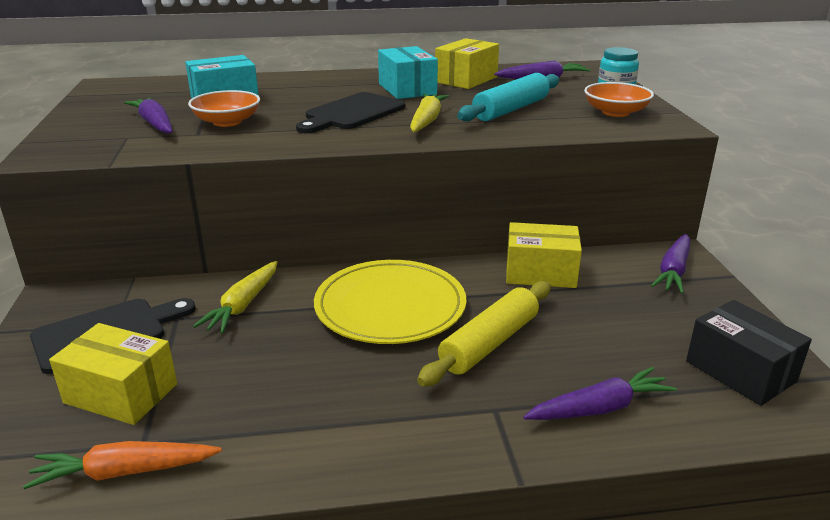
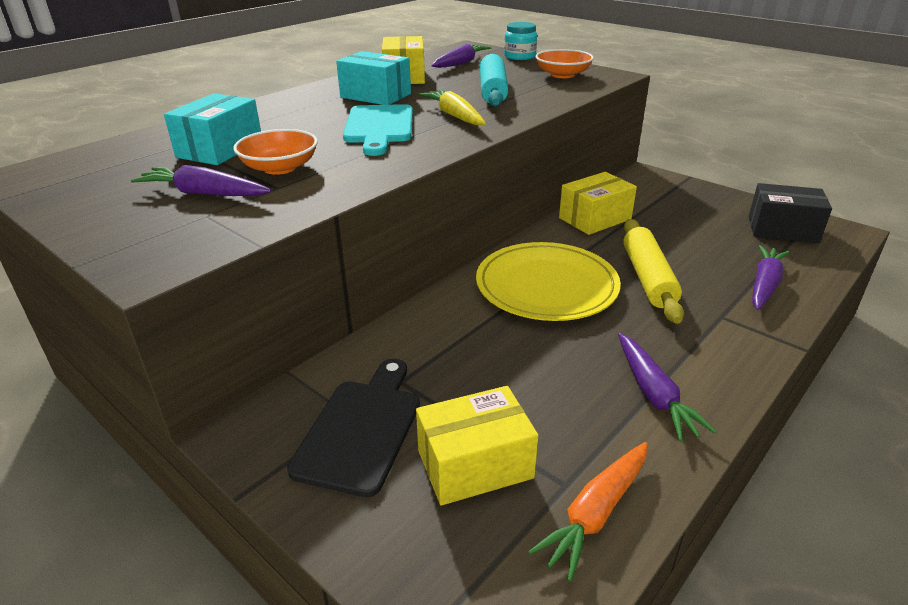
camera: 40 degrees left, 5 degrees up
(243, 305) = (437, 341): yellow carrot -> none
(352, 113) = (379, 127): black cutting board -> turquoise cutting board
(673, 271) = (660, 186): purple carrot -> purple carrot (654, 394)

